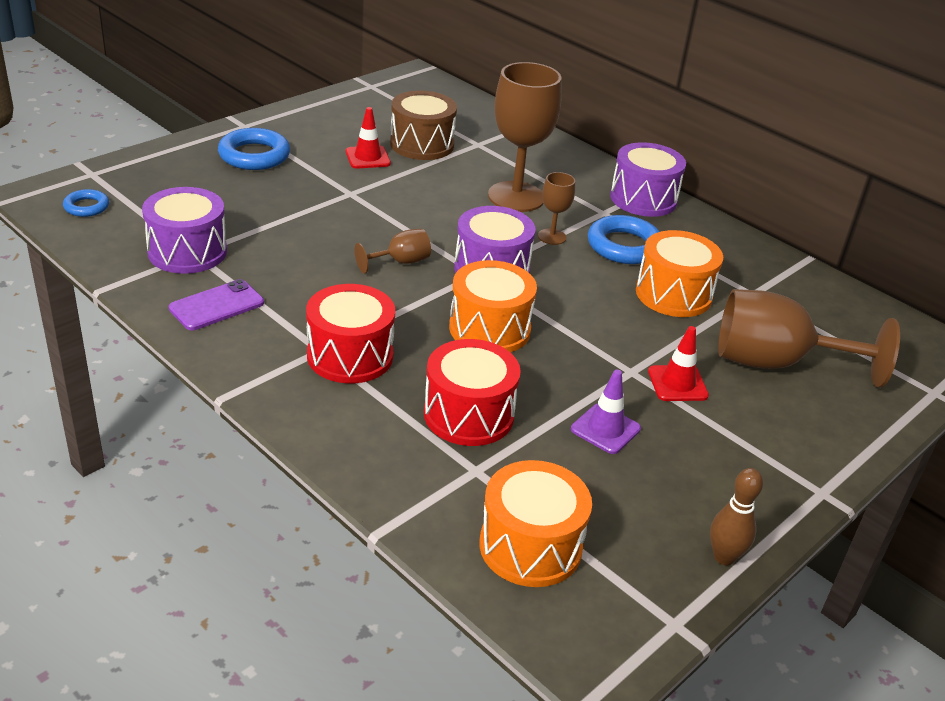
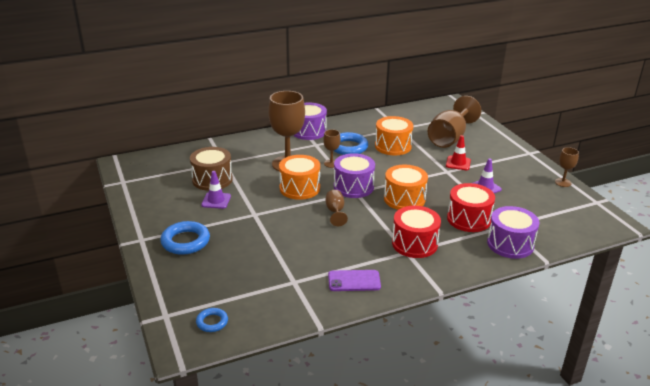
camera: 65 degrees left, 5 degrees down
(187, 251) = (291, 284): purple drum -> purple drum (510, 244)
(217, 306) = (354, 281): purple phone -> purple phone turned 75 degrees counterclockwise
(367, 157) = (216, 200): red traffic cone -> purple traffic cone
(530, 546) = (555, 223): orange drum -> orange drum (299, 188)
(724, 557) = (563, 182): brown bowling pin -> brown goblet

